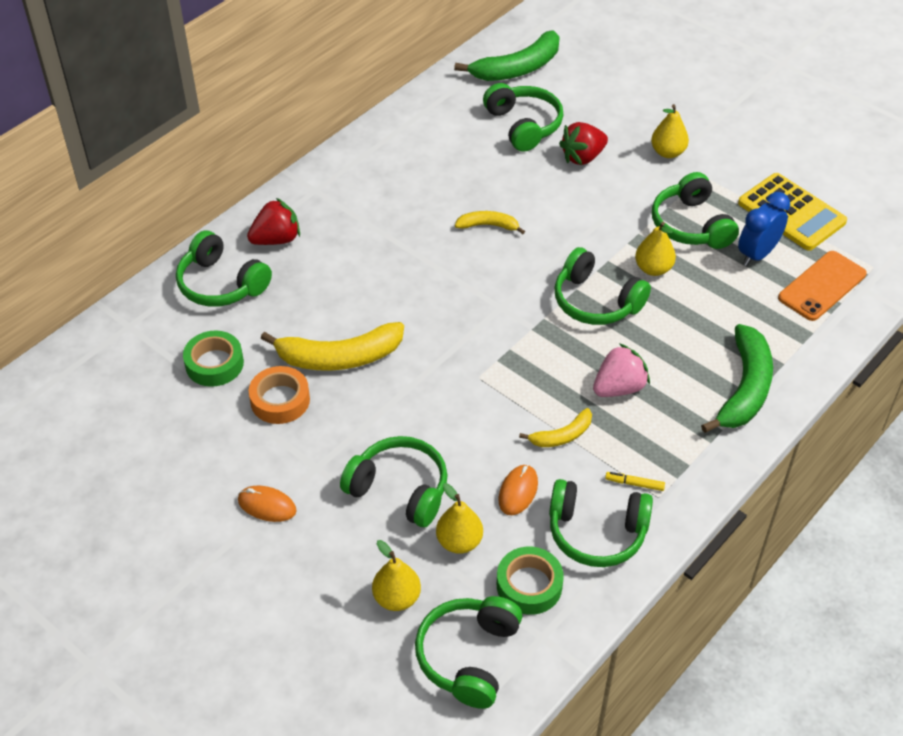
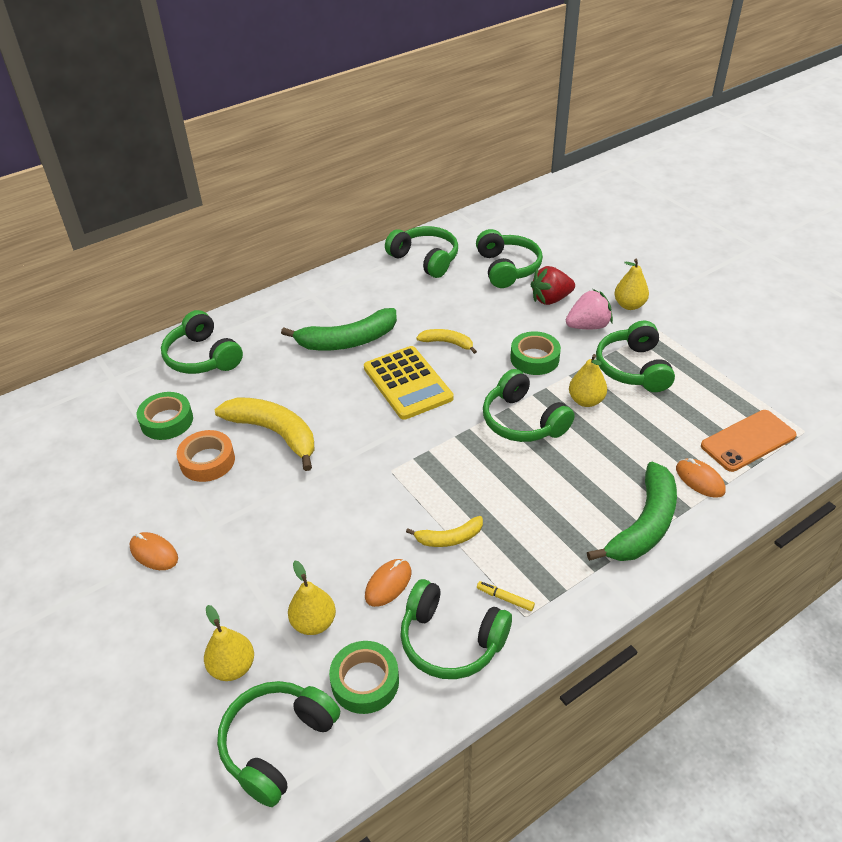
camera: 15 degrees right, 5 degrees down
(276, 239) = (263, 329): red strawberry -> none
(339, 357) = (274, 433): yellow banana -> yellow banana turned 150 degrees counterclockwise
(399, 489) = (278, 561): green headphones -> green headphones (425, 259)
(518, 68) = (517, 224): green banana -> green banana (348, 341)
(586, 229) = (534, 358): none -> green tape
(619, 388) = (519, 502): pink strawberry -> pink strawberry (588, 326)
(757, 254) = (690, 403): blue clock -> none
(785, 334) = (699, 480): none -> orange mouse
(791, 212) = (733, 371): yellow calculator -> yellow calculator (407, 383)

